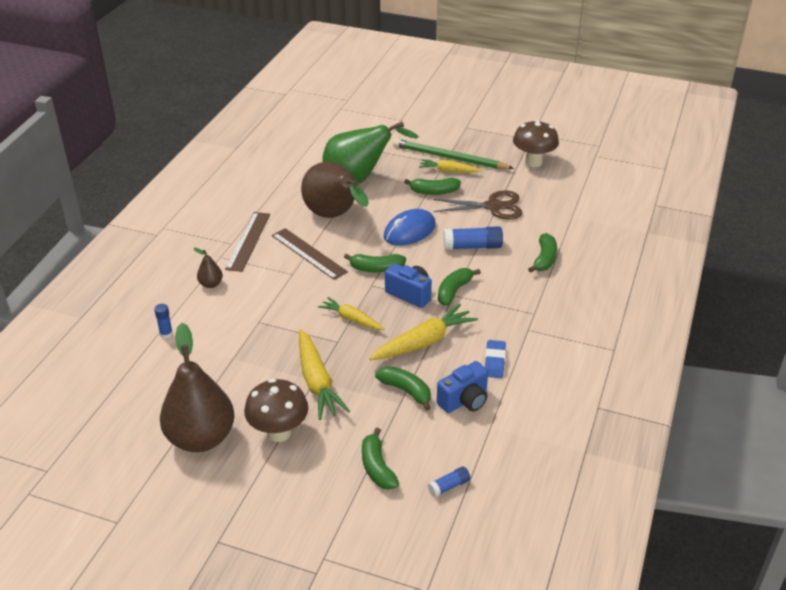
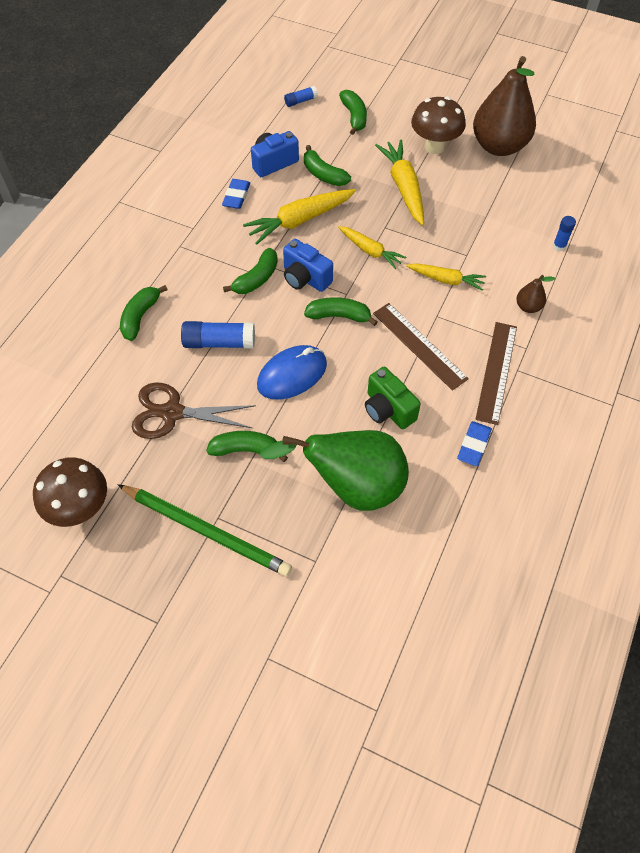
camera: 175 degrees left, 20 degrees up
(273, 202) = (473, 445): none -> blue eraser
(334, 216) = (388, 409): brown pear -> green camera
(448, 171) = (215, 497): yellow carrot -> yellow carrot (446, 280)

